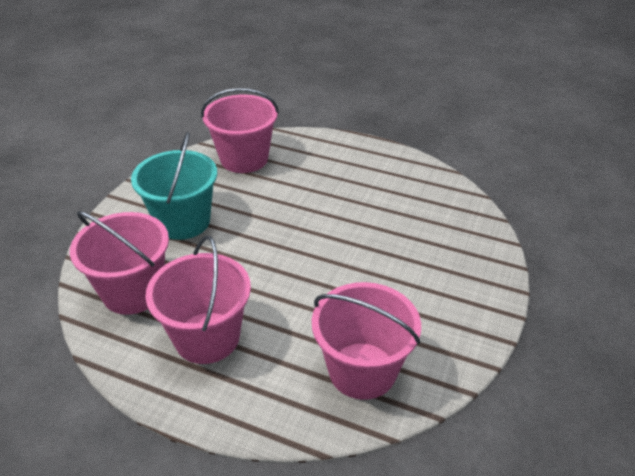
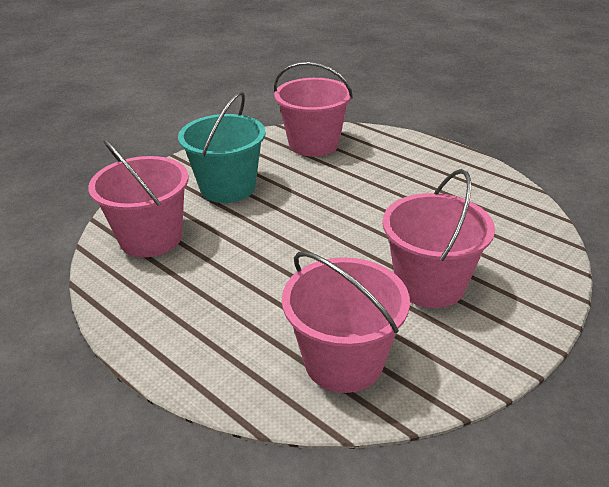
camera: 20 degrees right, 5 degrees down
(207, 337) = (198, 293): pink bucket -> pink bucket (429, 284)

